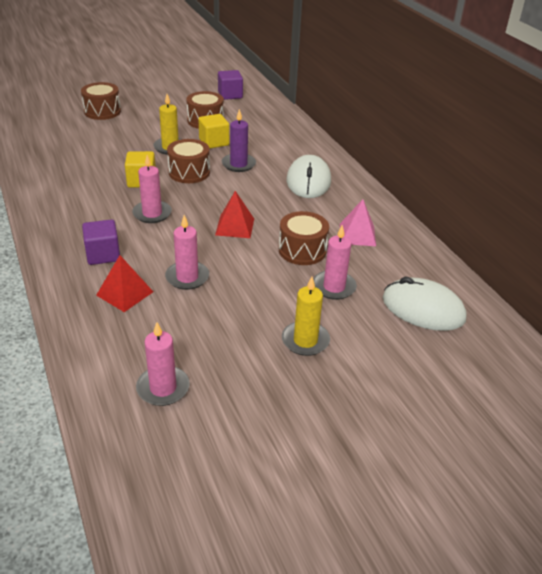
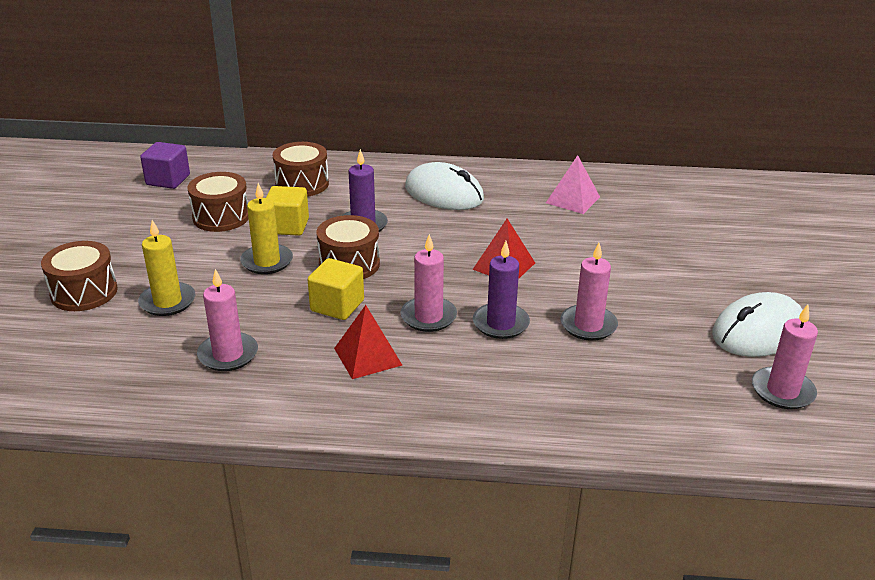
camera: 60 degrees left, 5 degrees down
(103, 254) = (499, 378): purple cube -> none
(124, 293) = (595, 379): red pyramid -> red pyramid (367, 356)
(163, 241) = (500, 323): none -> purple candle
(302, 250) = (581, 238): brown drum -> brown drum (302, 184)
(305, 340) = (737, 282): yellow candle -> yellow candle (167, 302)
(334, 287) = (657, 241): pink candle -> pink candle (228, 354)
(423, 309) = (715, 207): white mouse -> white mouse (758, 331)

